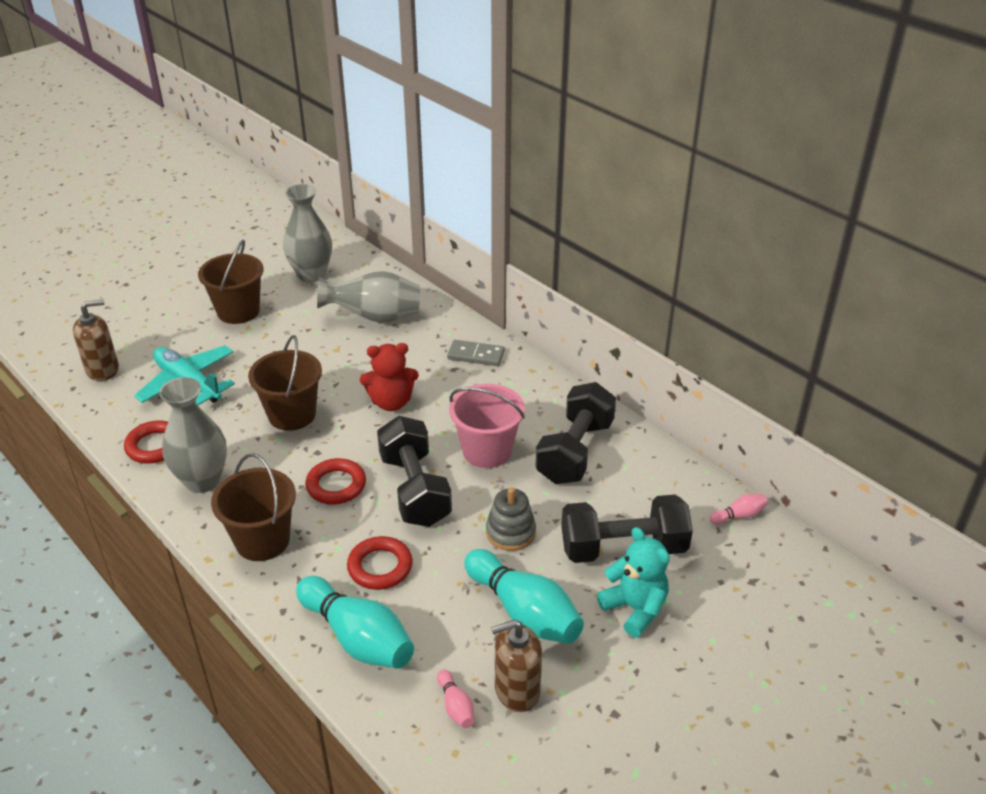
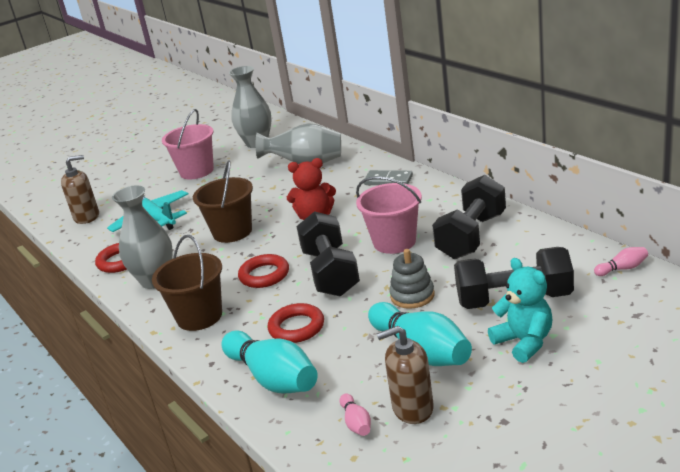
camera: 10 degrees right, 10 degrees down
(238, 311) = (196, 171): brown bucket -> pink bucket

